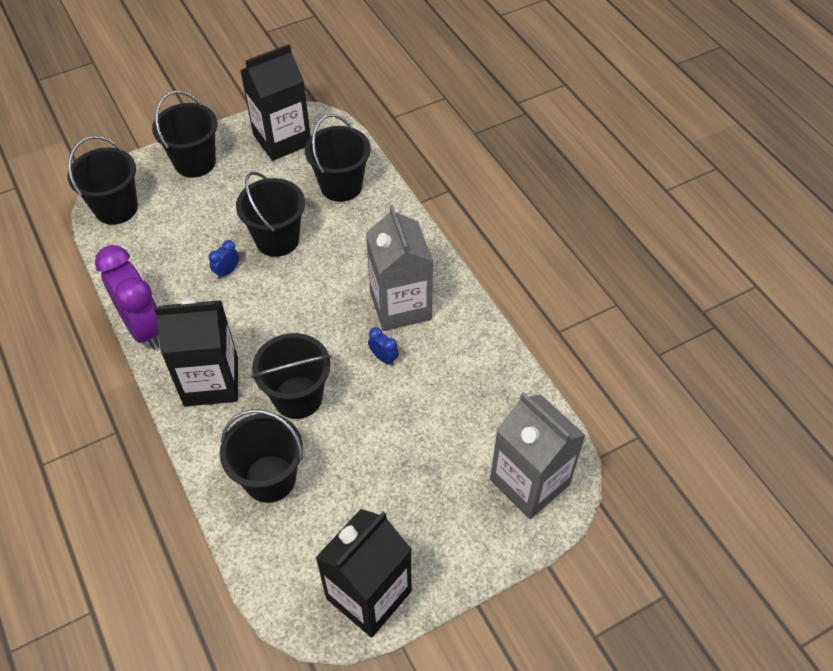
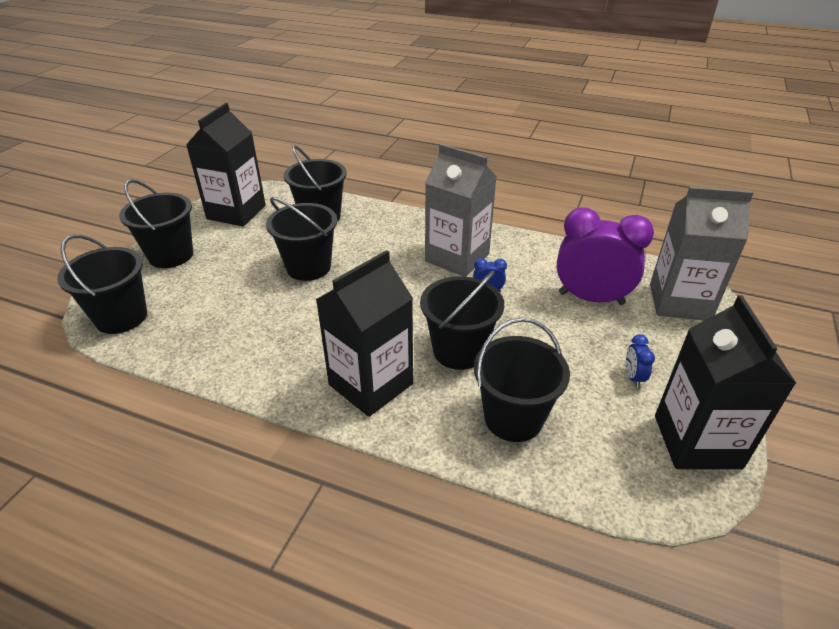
camera: 40 degrees left, 15 degrees down
(144, 328) = (255, 384): purple clock -> purple clock (591, 298)
(227, 271) = (289, 306): blue clock -> blue clock (633, 377)

